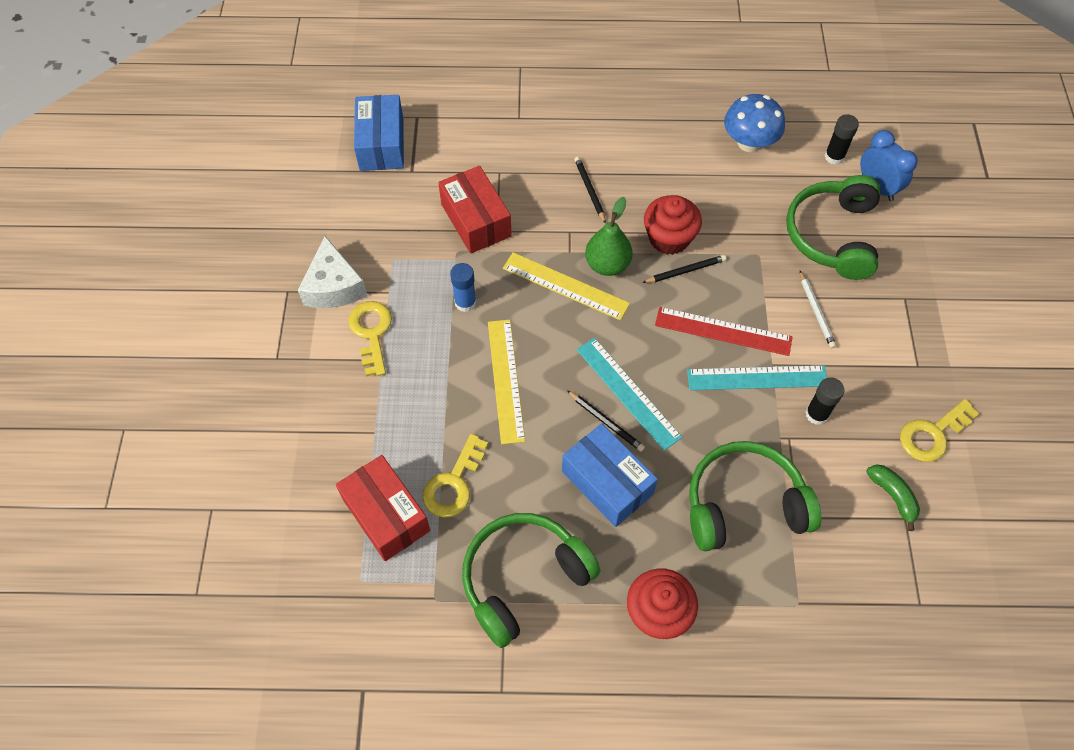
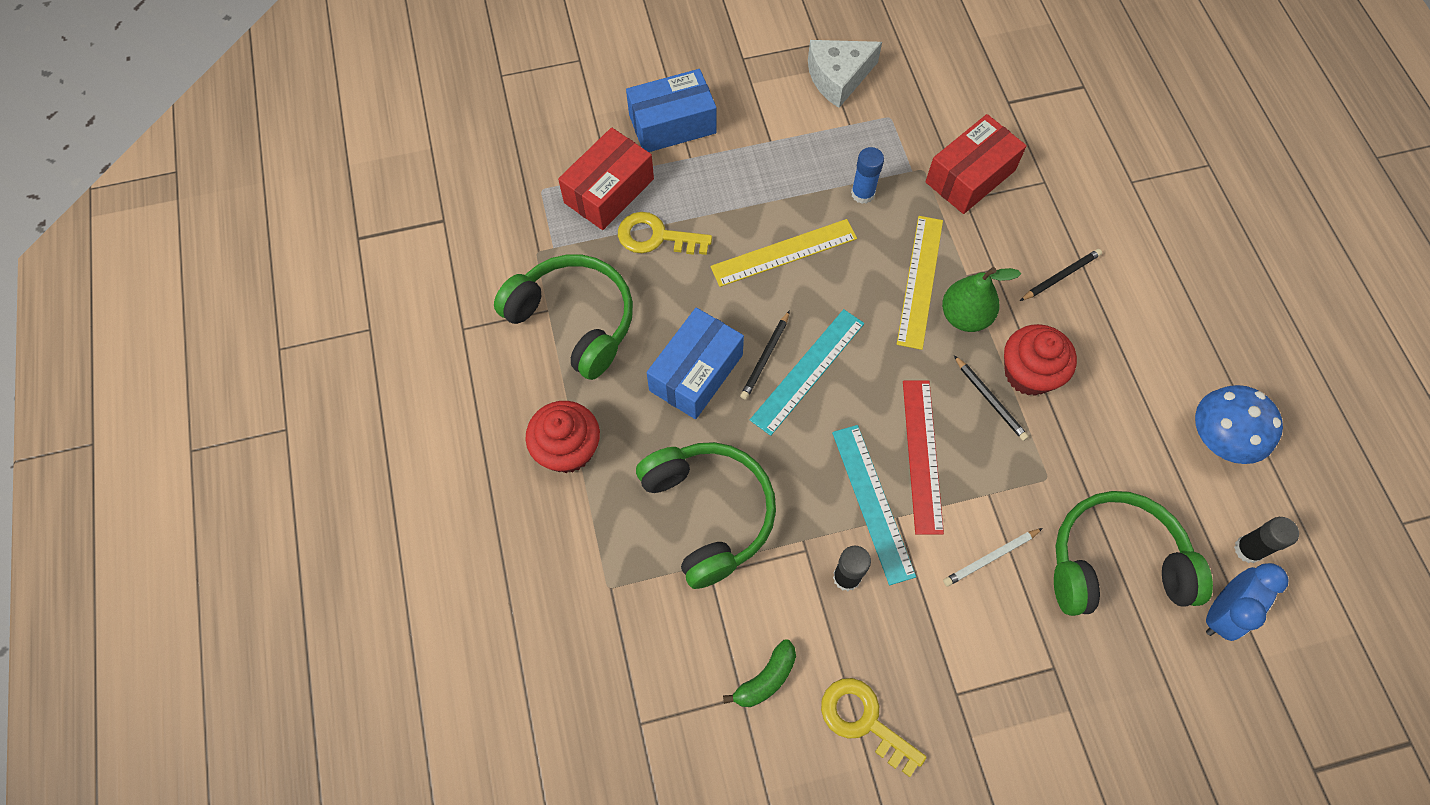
camera: 75 degrees right, 5 degrees up
(371, 333) = (797, 124): yellow key -> none
(381, 144) = (1031, 65): blue box -> blue box (672, 124)

